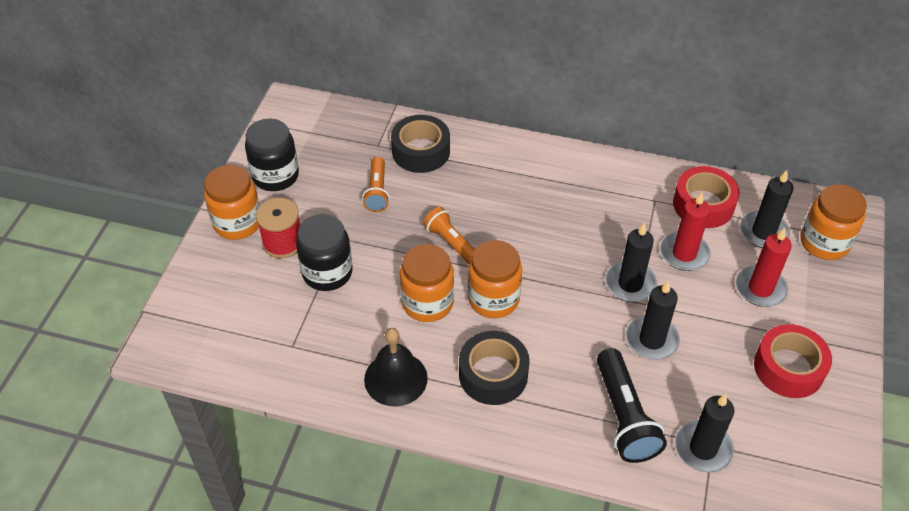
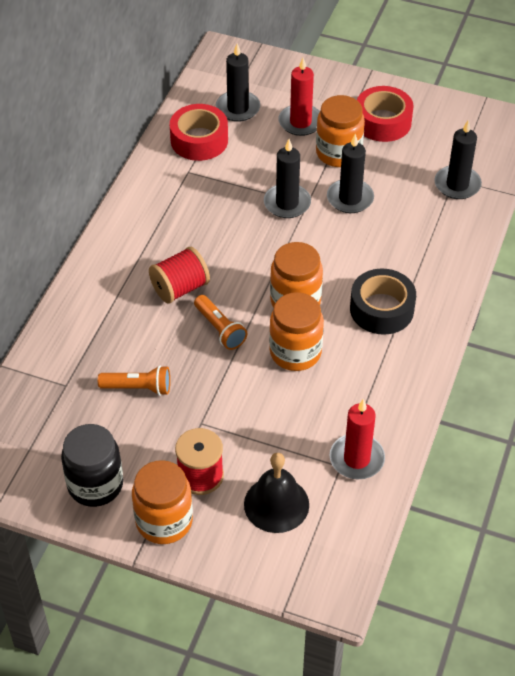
camera: 85 degrees left, 0 degrees up
(327, 272) = (248, 435): black jar -> none
(395, 378) = (383, 381): black bell -> black bell (276, 504)
(421, 151) = (84, 346): black tape -> none
(450, 242) = (220, 329): orange flashlight -> orange flashlight turned 90 degrees counterclockwise
(497, 208) = (180, 288): none -> red spool
(624, 417) = (427, 227): black flashlight -> none
(684, 253) = (256, 162): red candle -> red candle (356, 459)
(824, 242) = (255, 75): orange jar -> orange jar (338, 153)

